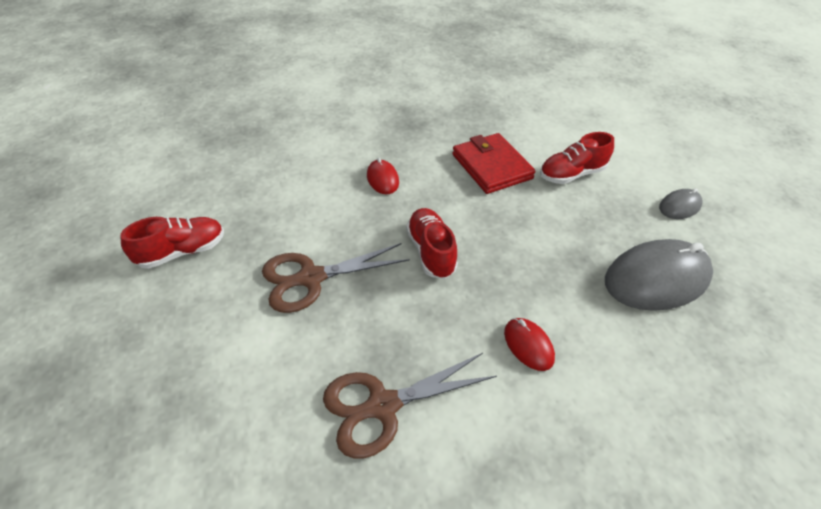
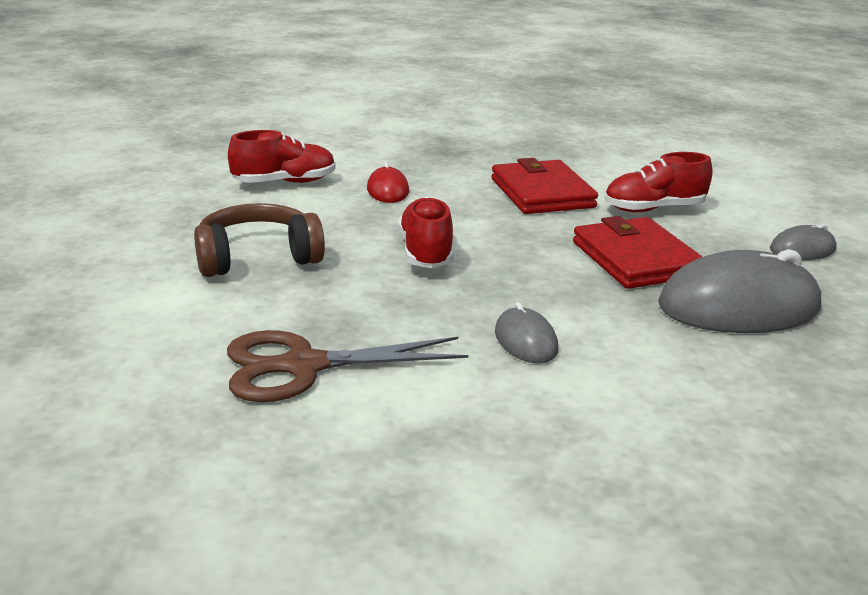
camera: 10 degrees right, 20 degrees down
(182, 252) = (105, 222): red shoe -> red shoe (284, 182)
(311, 278) = (257, 257): brown scissors -> brown headphones
(528, 345) = (525, 341): red mouse -> grey mouse
(576, 235) = (636, 259): none -> red wallet

